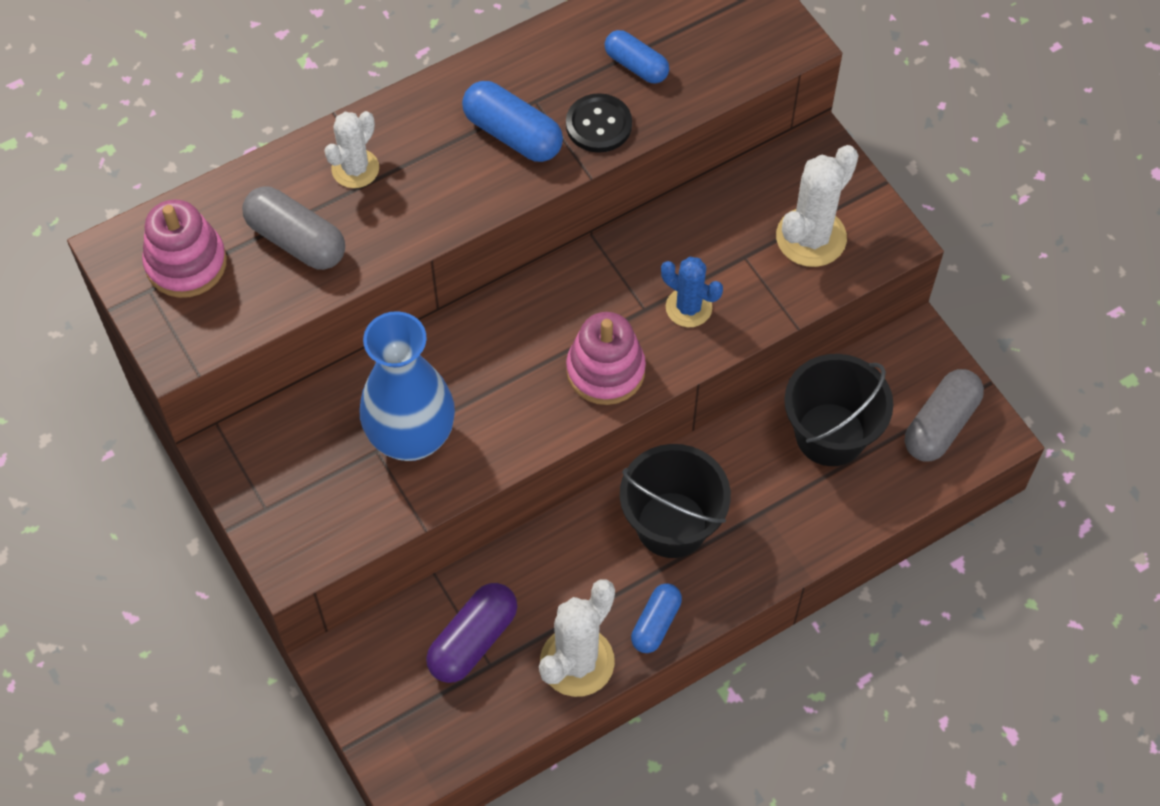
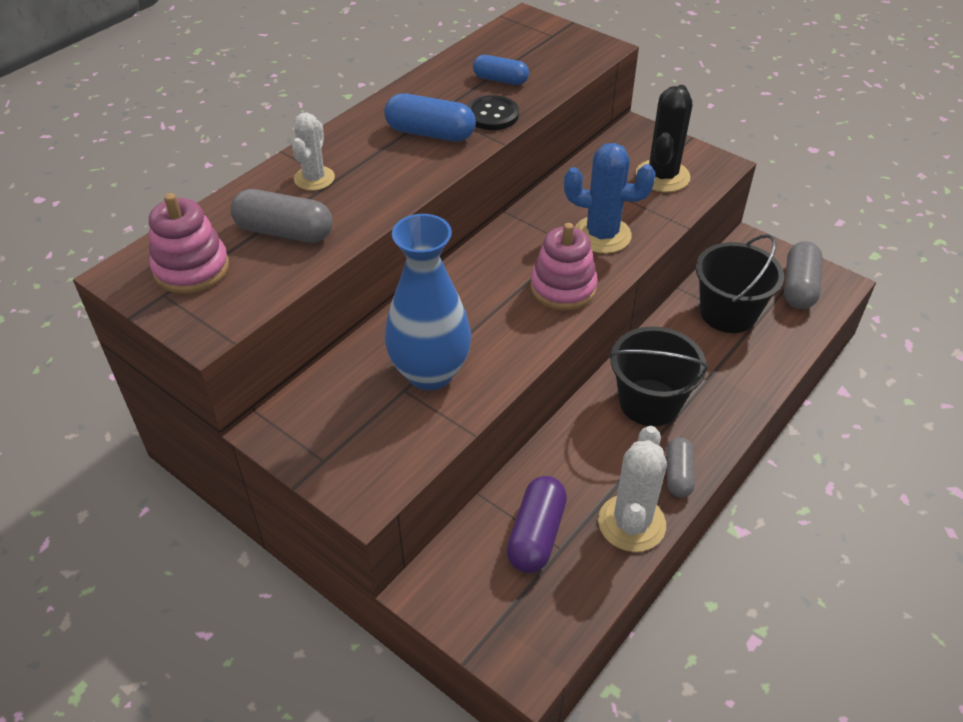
camera: 20 degrees left, 15 degrees down
(656, 623) = (678, 475): blue capsule -> grey capsule
(688, 307) = (602, 235): blue cactus -> blue cactus, size x1.55
(811, 237) = (662, 176): white cactus -> black cactus

